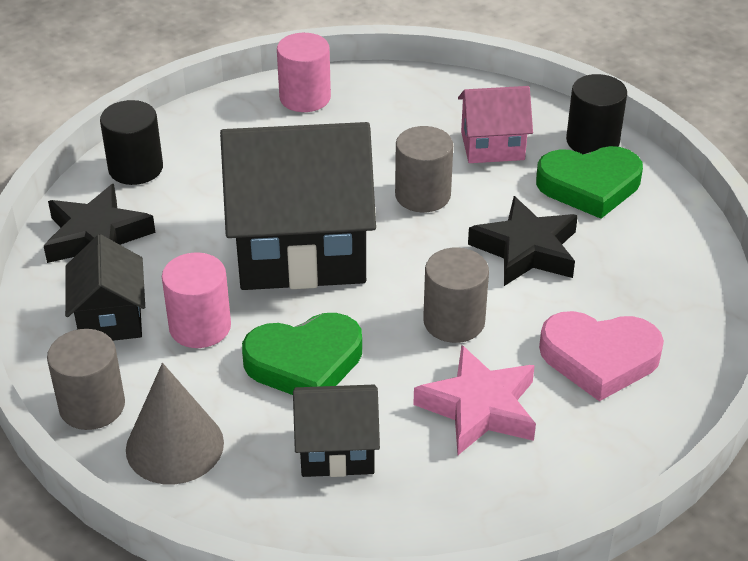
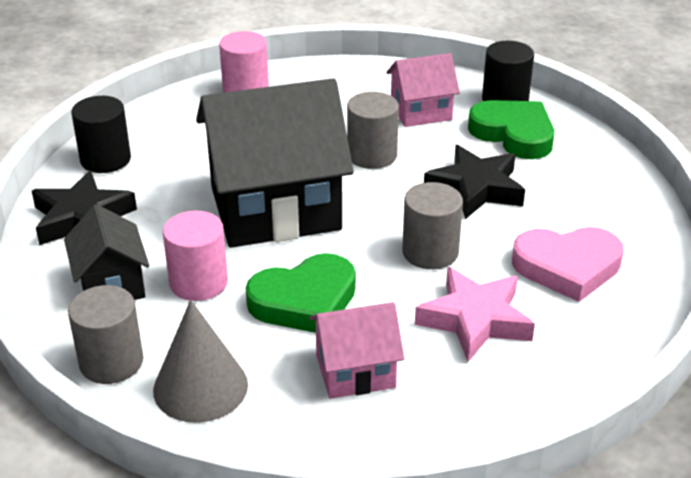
camera: 10 degrees left, 5 degrees down
(336, 450) = (355, 371): black house -> pink house
(589, 186) = (513, 134): green heart -> green heart turned 120 degrees counterclockwise

